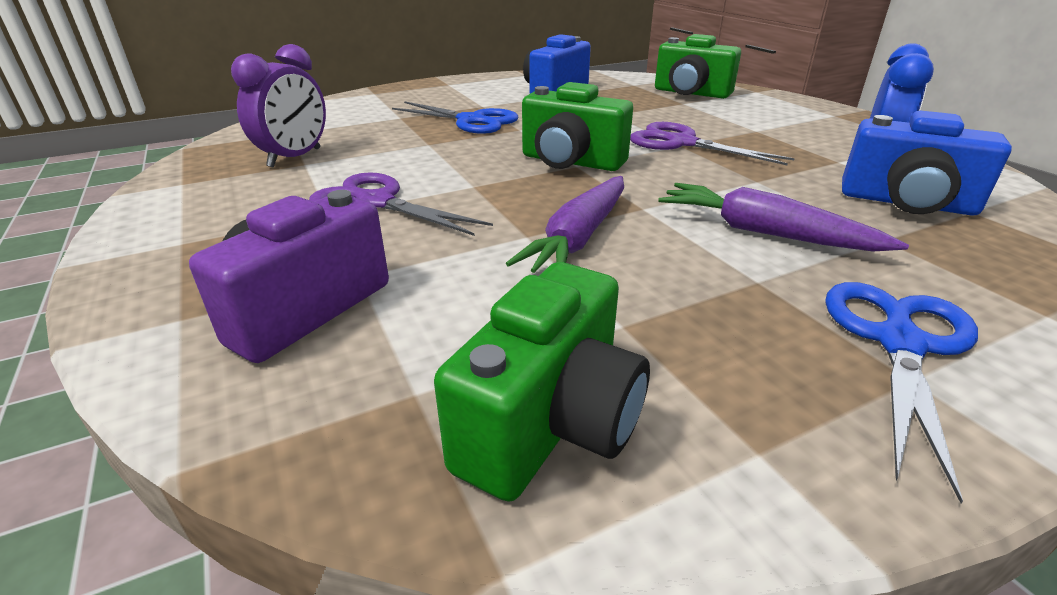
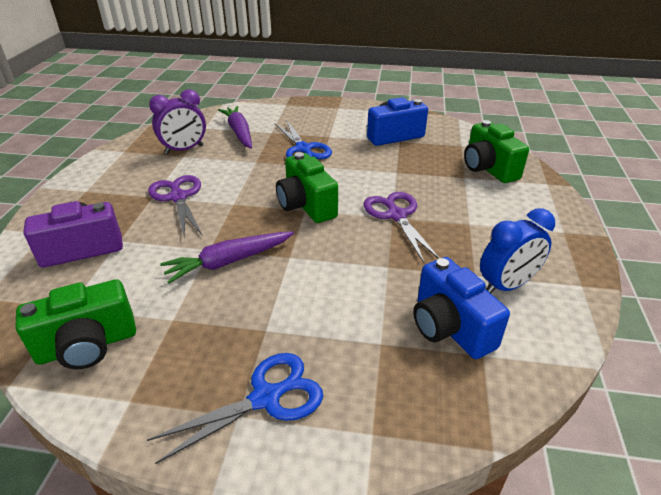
camera: 35 degrees right, 5 degrees up
(764, 232) = (322, 304): purple carrot -> purple carrot (239, 132)

